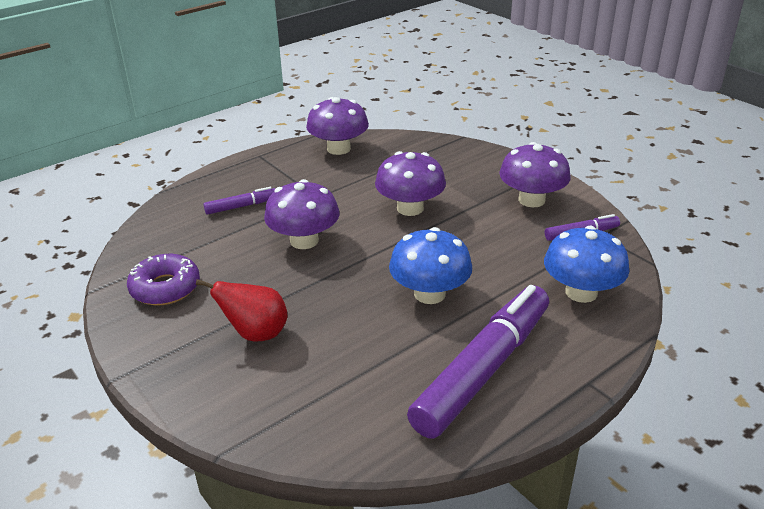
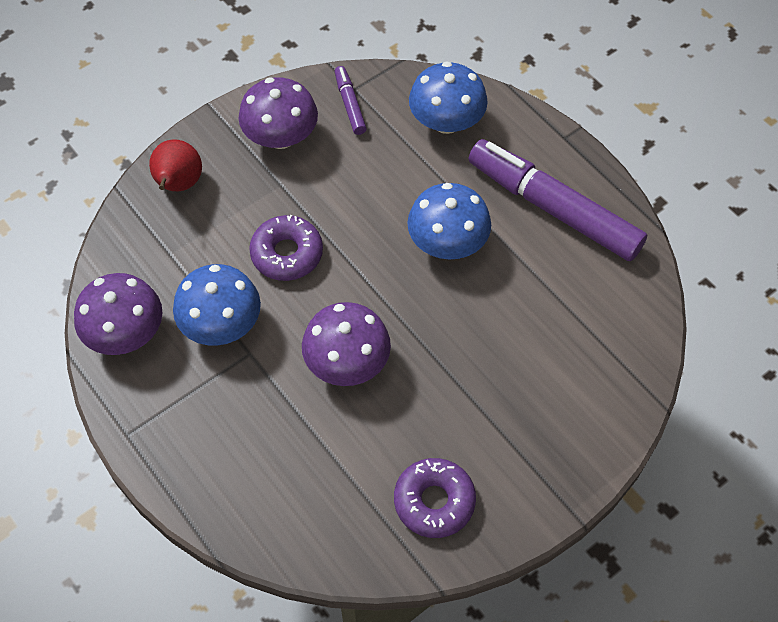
camera: 90 degrees left, 25 degrees up
(241, 206) = (264, 441): purple marker -> none
(256, 334) = (511, 396): red pear -> red pear (178, 184)
(344, 183) = (221, 324): none -> blue mushroom
(410, 208) = (287, 254): purple mushroom -> purple donut

